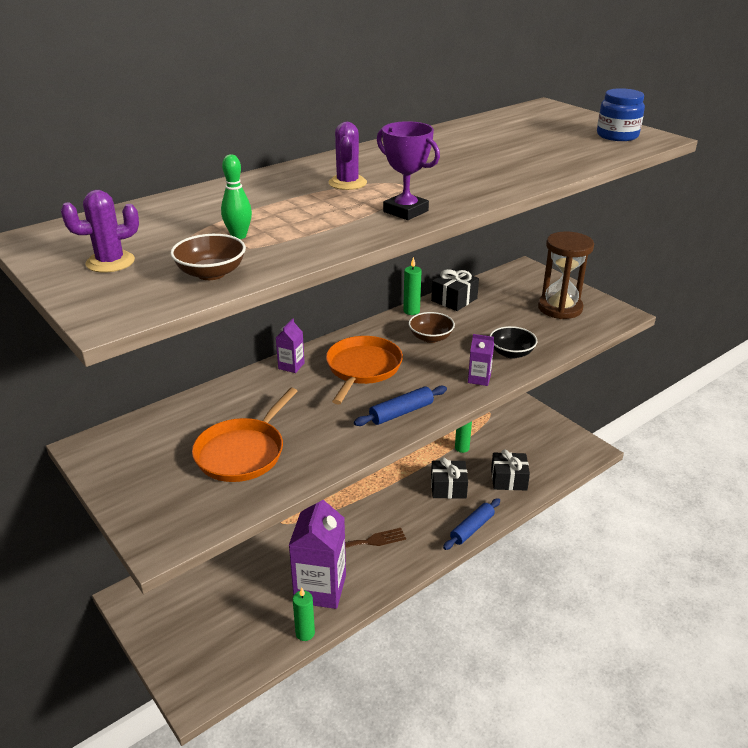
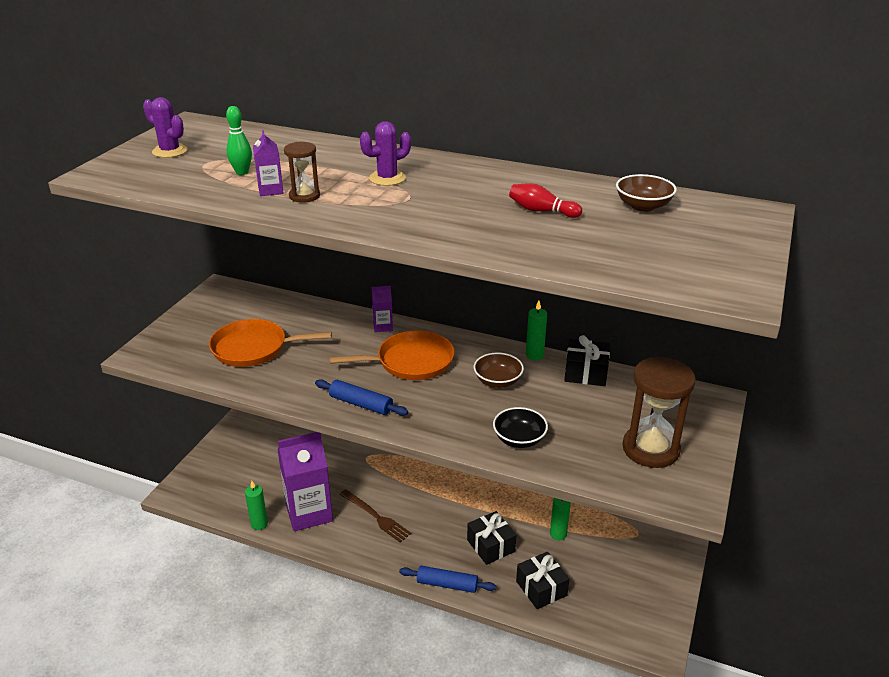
camera: 60 degrees right, 0 degrees up
(211, 273) = (172, 182): brown bowl -> brown bowl (643, 206)
(342, 220) = (304, 196): none -> brown hourglass
(405, 211) = (346, 214): purple trophy -> none
(479, 379) = (452, 432): purple carton -> purple carton (270, 190)
(481, 152) = (542, 211): none -> red bowling pin
(617, 135) = (708, 270): blue jar -> none

